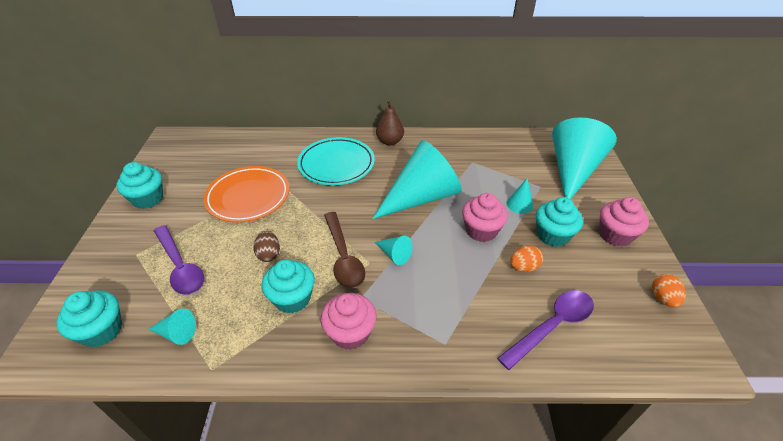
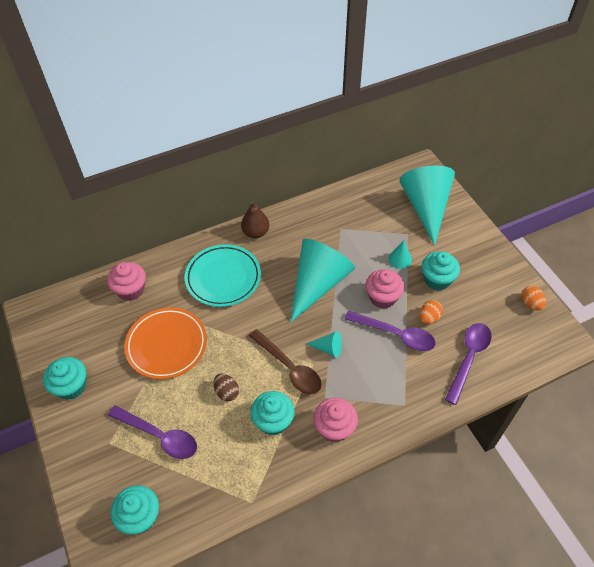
camera: 25 degrees left, 10 degrees up
(177, 333) = (203, 490): turquoise cone -> none
(475, 269) = (395, 334): none -> purple spoon
(615, 235) = (481, 260): pink cupcake -> pink cupcake (131, 290)

